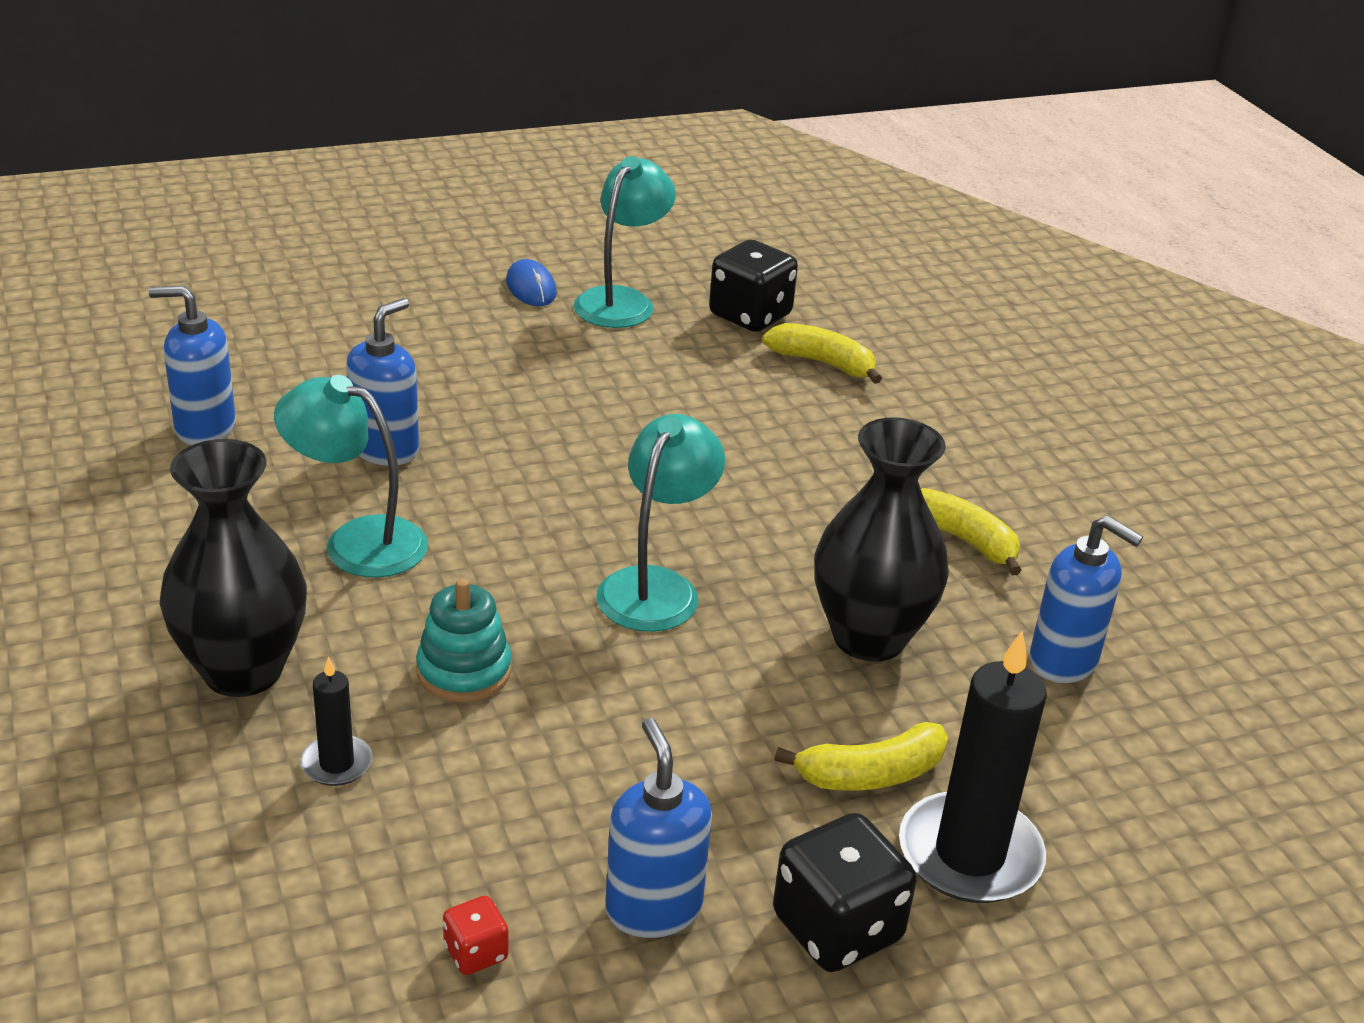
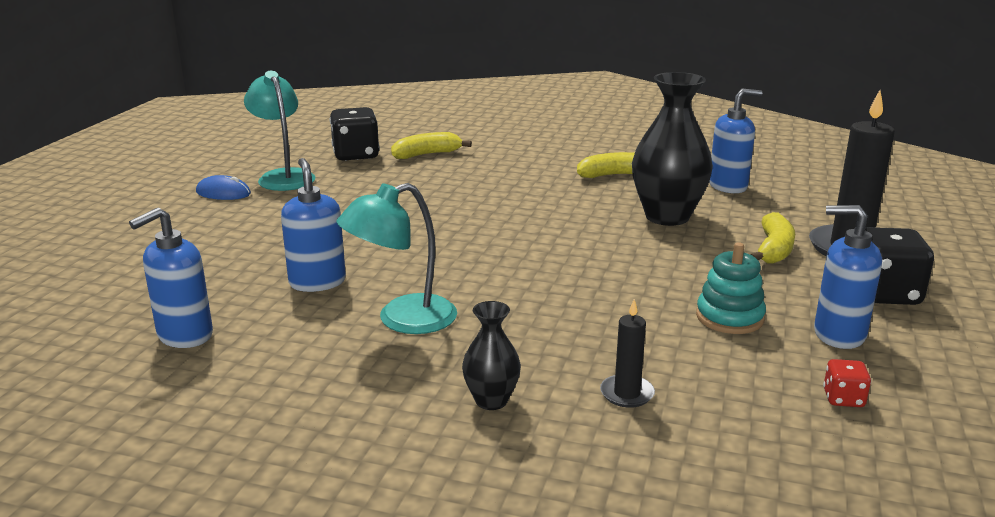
camera: 50 degrees left, 10 degrees down
(243, 671) = (491, 400): black vase -> black vase, size x0.51
(464, 671) = (578, 325): turquoise stacking toy -> turquoise stacking toy (729, 317)
(656, 586) = (564, 250): turquoise lamp -> none

